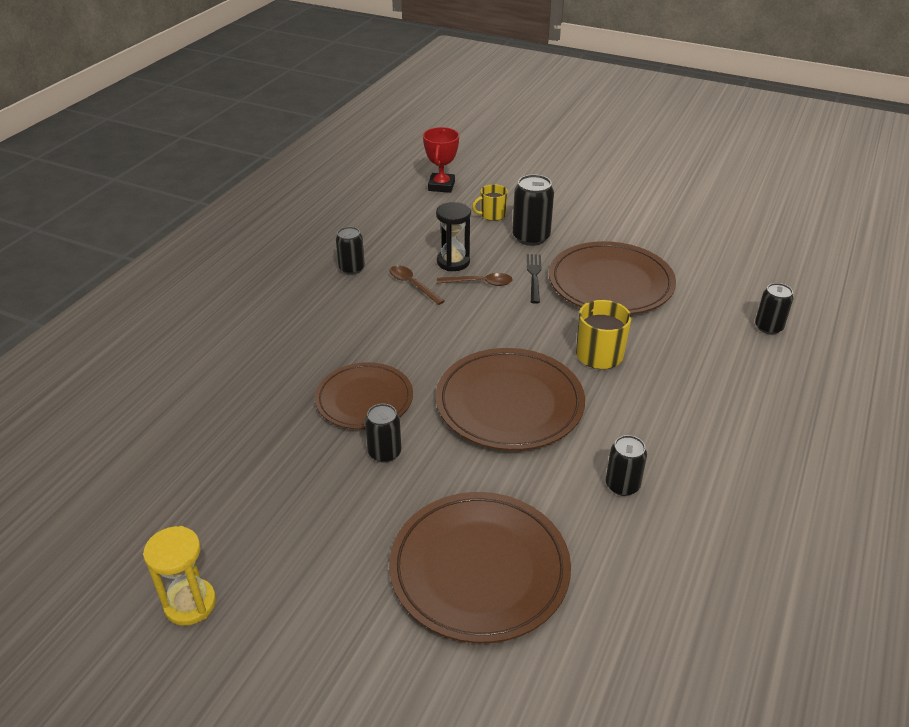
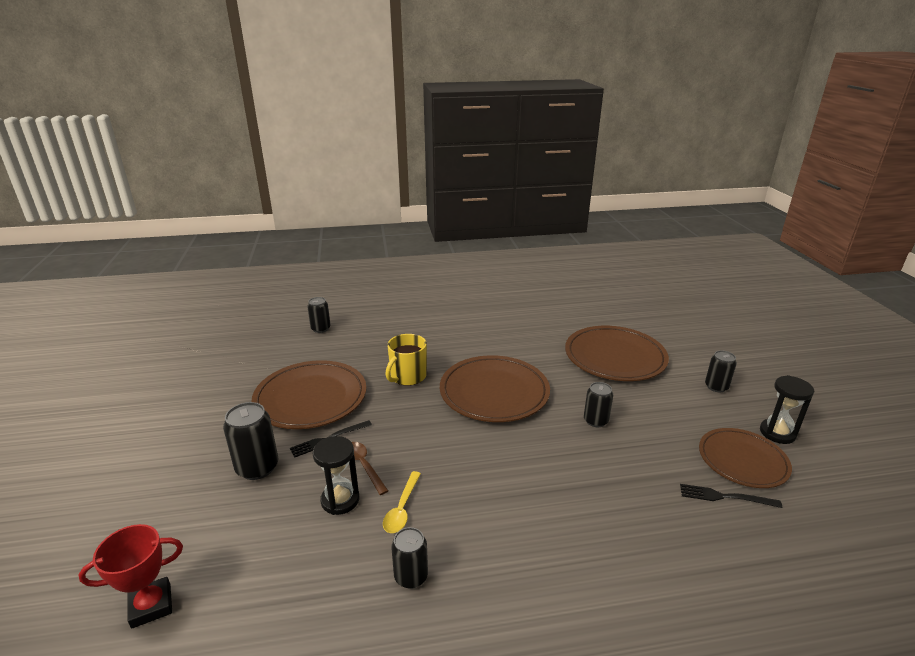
camera: 125 degrees left, 10 degrees down
(190, 604) = (777, 433): yellow hourglass -> black hourglass
(201, 468) = (725, 497): none -> black fork
(364, 399) = (567, 455): brown plate -> brown plate (742, 460)
(412, 285) = (402, 508): brown spoon -> yellow spoon
(492, 215) = (219, 516): yellow mug -> none
(622, 485) = (510, 338): black can -> black can (716, 387)

